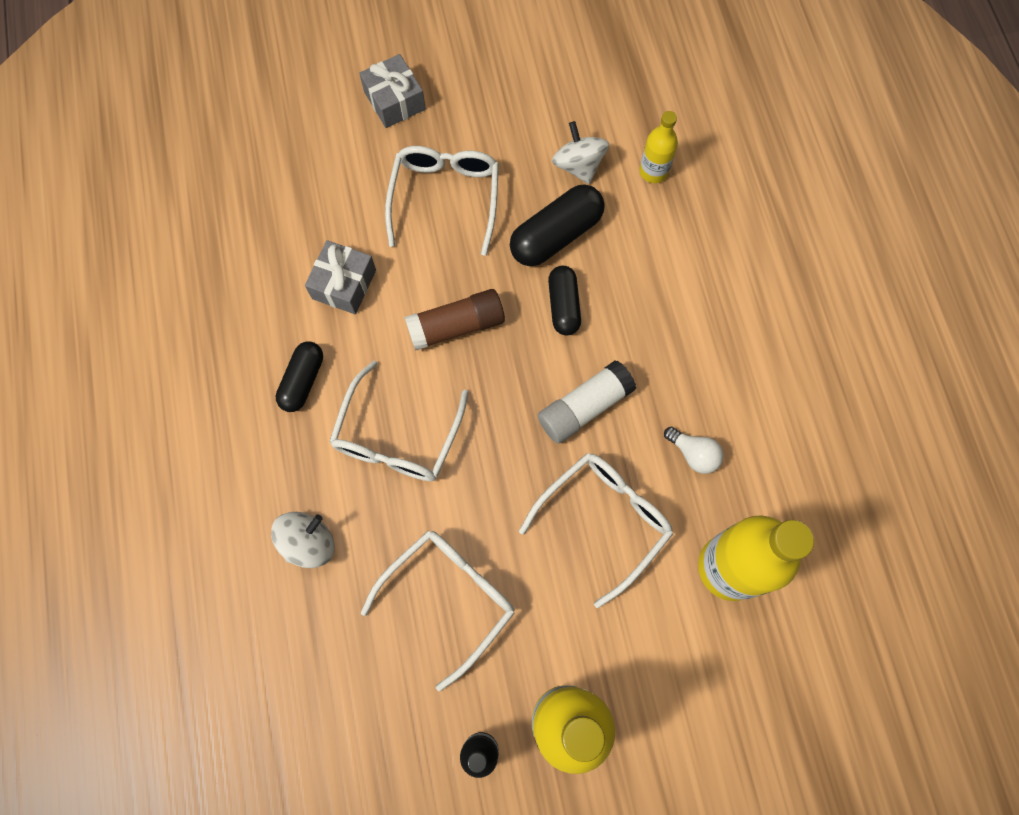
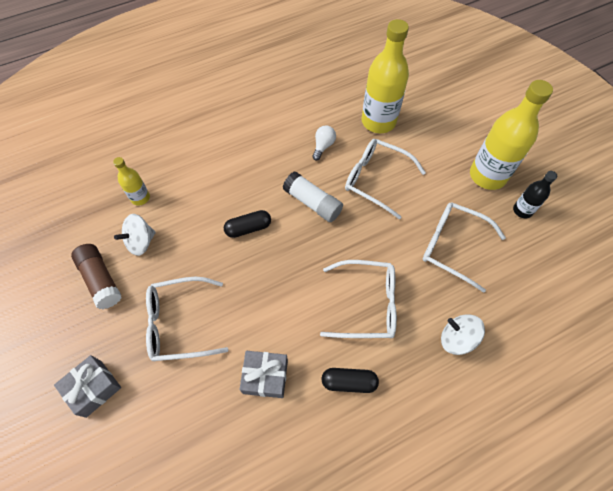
camera: 105 degrees left, 10 degrees down
(456, 326) = (279, 289): brown glue stick -> brown glue stick (101, 280)
(556, 235) = (198, 244): black capsule -> none

